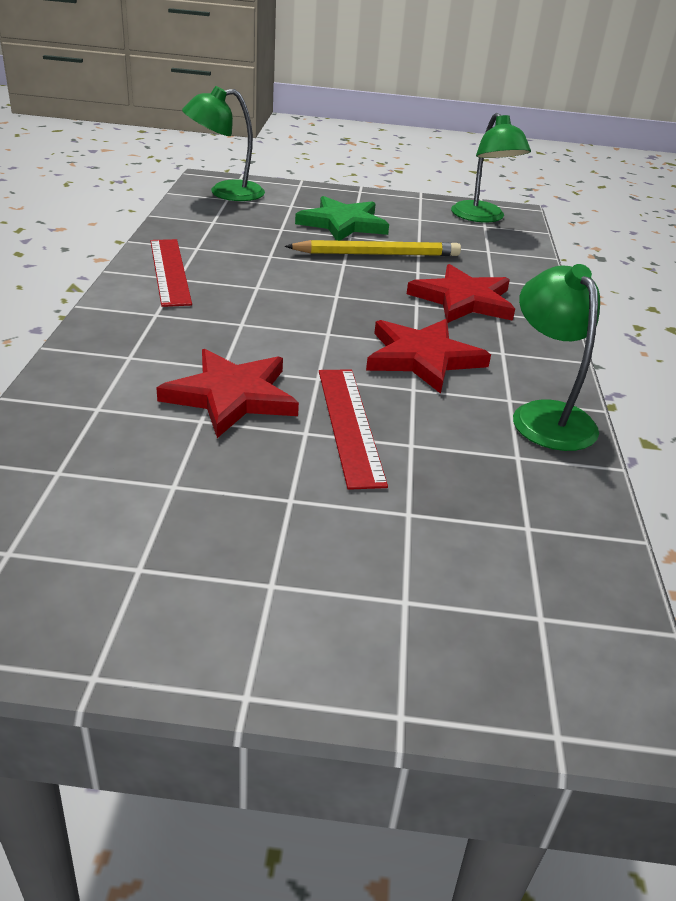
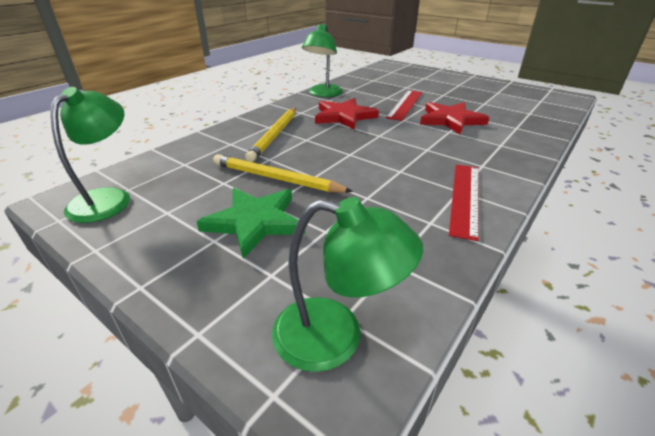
camera: 145 degrees left, 0 degrees up
(463, 300) = (275, 135): red star -> yellow pencil

